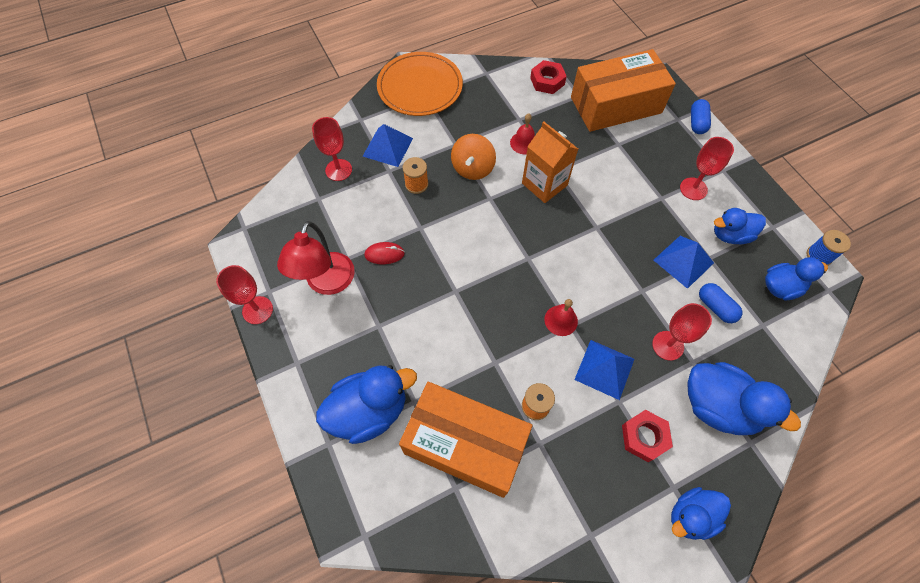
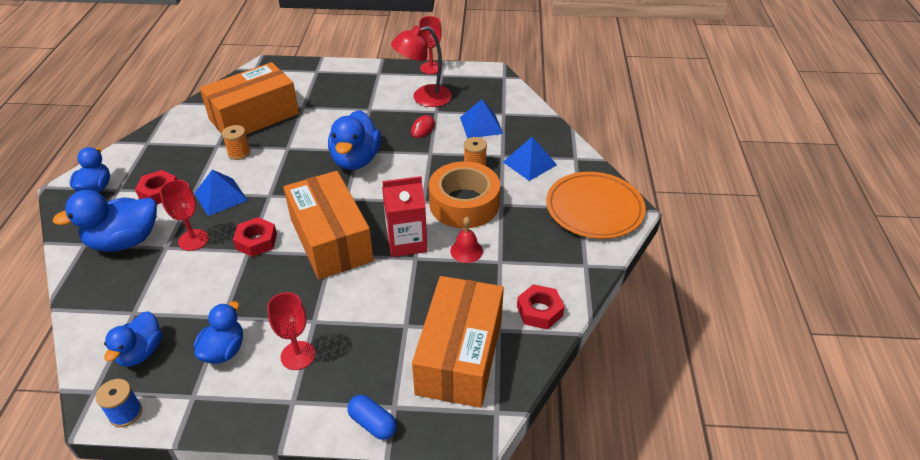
camera: 120 degrees right, 20 degrees down
(327, 283) = (424, 98): red lamp -> red lamp turned 60 degrees counterclockwise
(338, 170) = (524, 130): red goblet -> none
(369, 411) = (317, 89): blue duck -> blue duck (356, 160)
(473, 168) = (464, 204): orange spinning top -> orange tape
(544, 184) = (406, 242): orange carton -> red carton
(561, 320) = (278, 192): red bell -> none
(582, 237) = (331, 239): none -> orange box
(628, 292) = (256, 241): none -> red nut
(683, 261) = (240, 295): blue pyramid -> blue pyramid (481, 125)
(715, 307) = (182, 290): blue capsule -> none

